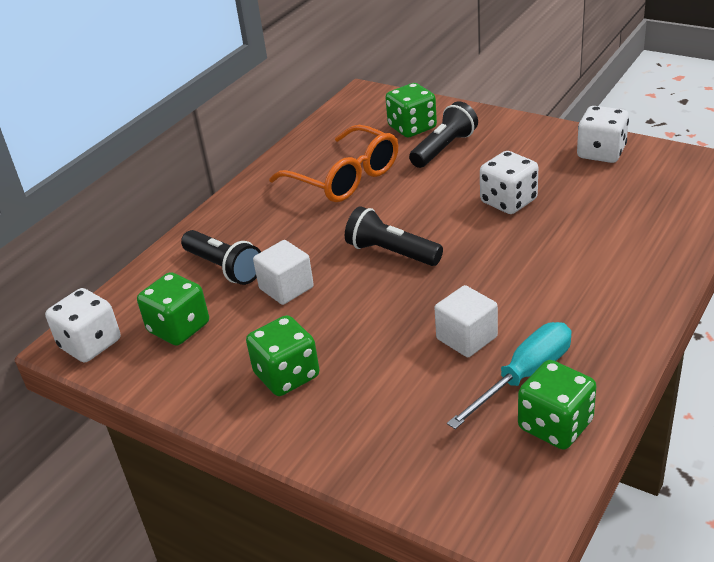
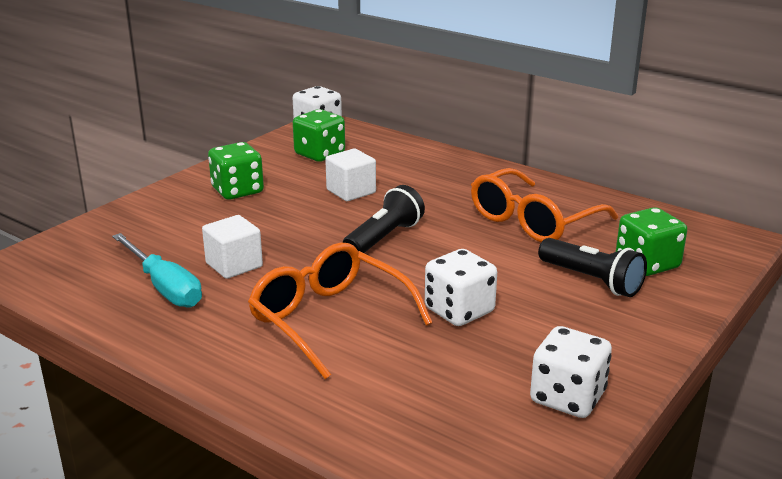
camera: 90 degrees right, 10 degrees down
(224, 268) = (392, 168): black flashlight -> none
(545, 262) = (329, 319): none -> orange glasses
(555, 425) = (95, 294): green dice -> none

